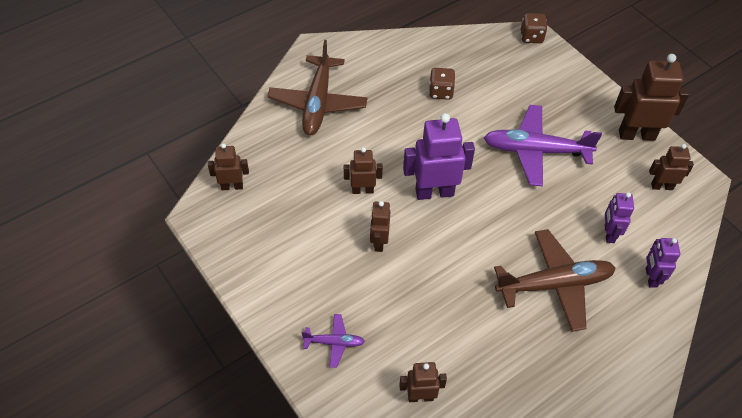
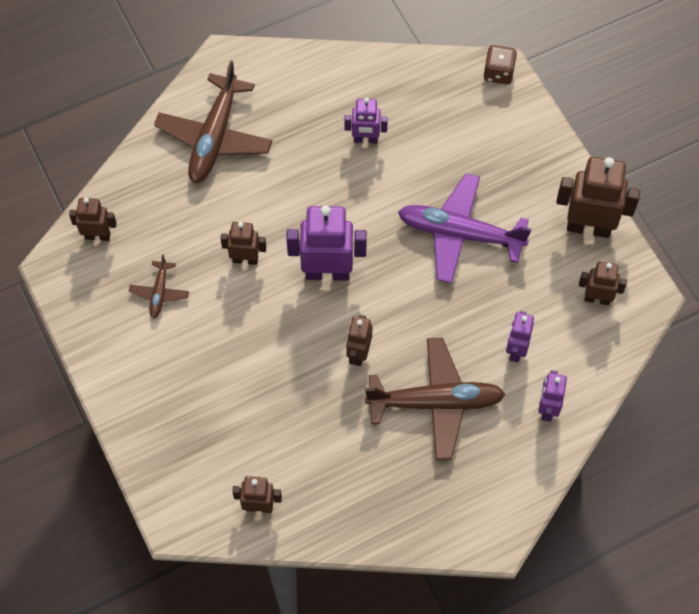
camera: 10 degrees right, 10 degrees up
(293, 225) = (159, 293): none -> brown plane
(334, 343) = (180, 436): purple plane -> none
(379, 242) = (251, 326): brown robot -> brown robot (358, 354)
(440, 92) = (365, 139): brown dice -> purple robot

